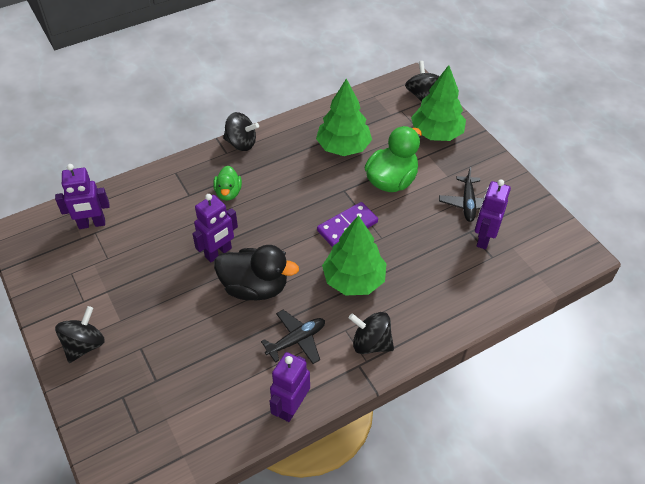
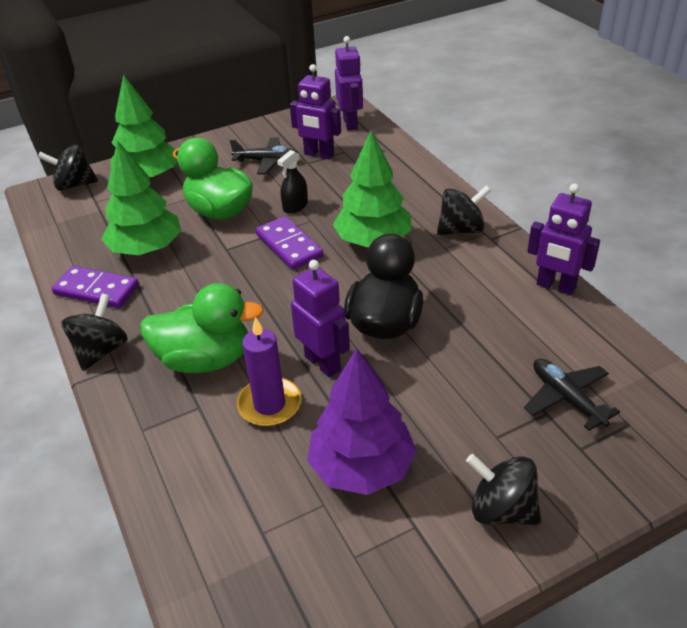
camera: 85 degrees left, 10 degrees down
(92, 224) = (241, 540): purple robot -> purple robot (350, 123)
(129, 275) = (362, 467): none -> purple tree
(185, 228) = (269, 405): none -> purple candle
(228, 193) = (205, 359): green duck -> green duck, size x1.75
(296, 340) = (464, 284): black plane -> black plane (566, 398)
(299, 130) = (96, 290): none -> purple domino
(371, 343) = (461, 230): black spinning top -> black spinning top turned 135 degrees counterclockwise
(401, 227) = (295, 206): none -> black spray bottle

